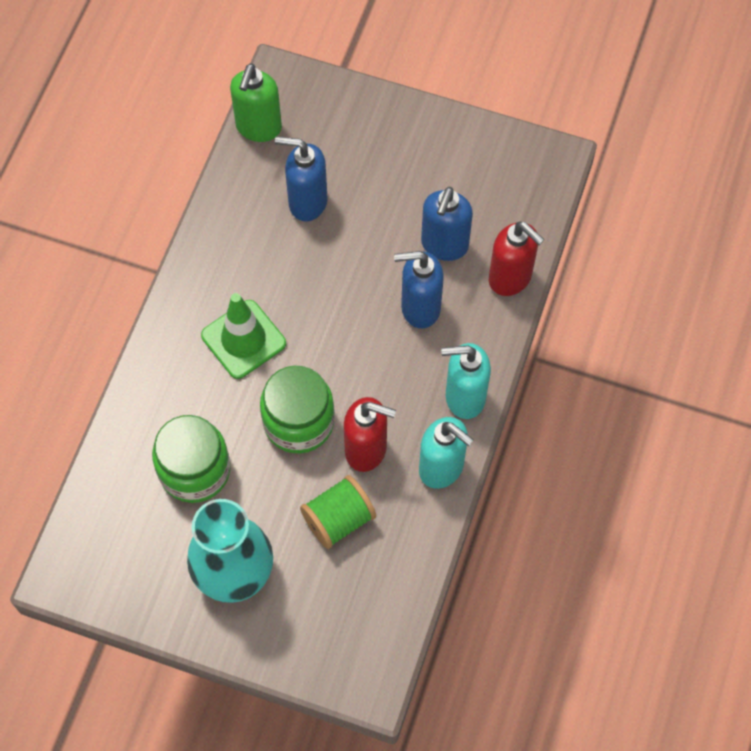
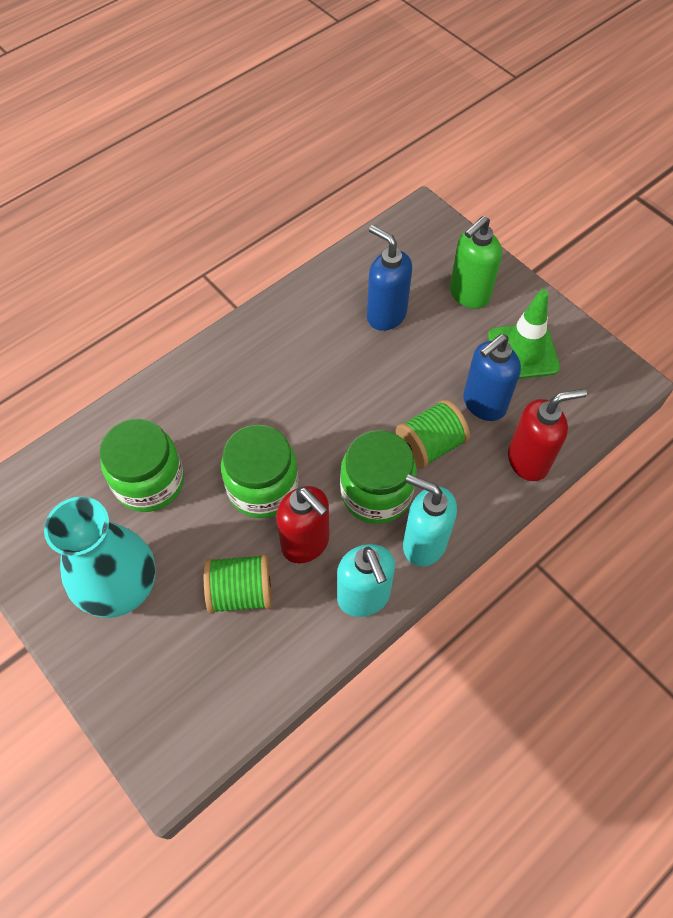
camera: 30 degrees right, 5 degrees down
(243, 339) = (262, 396): green traffic cone -> green traffic cone (523, 352)
(258, 128) = (382, 242): green soap dispenser -> green soap dispenser (469, 294)
(399, 375) = (376, 493): none -> green jar
(420, 308) = (430, 445): blue soap dispenser -> green spool
(510, 278) = (528, 461): red soap dispenser -> red soap dispenser turned 90 degrees counterclockwise

